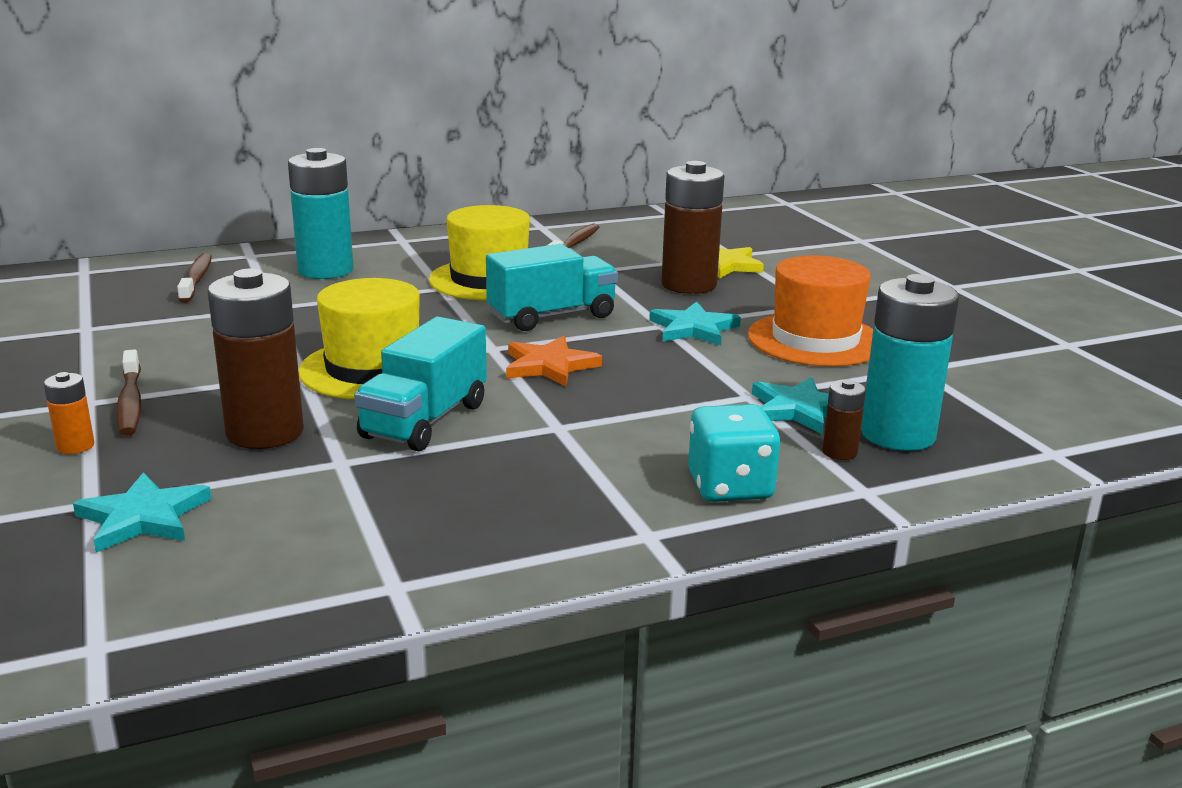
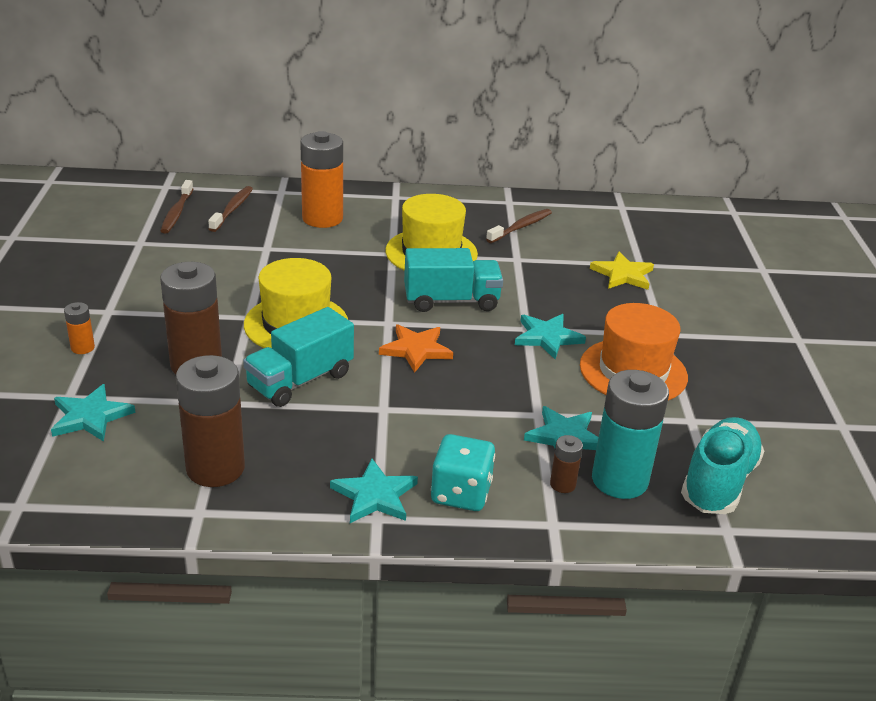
camera: 20 degrees right, 10 degrees up
(130, 403) = (132, 318): brown toothbrush -> brown toothbrush (177, 213)
(325, 270) = (322, 218): turquoise battery -> orange battery
(625, 513) = (375, 495): none -> turquoise star
(689, 285) = (578, 290): brown battery -> brown battery (215, 468)
(1001, 414) = (718, 482): none -> turquoise shoe

